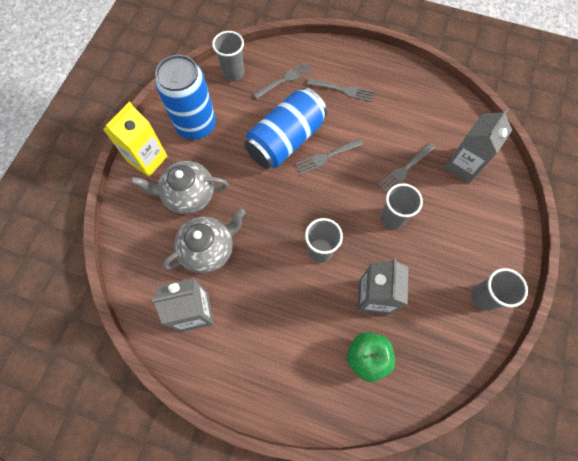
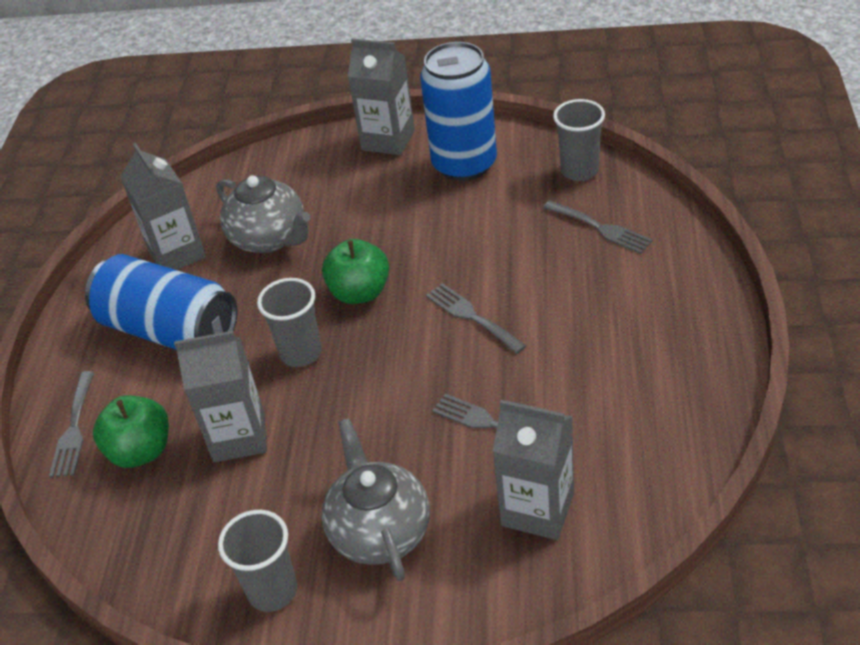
camera: 80 degrees right, 25 degrees down
(147, 159) = (388, 140): yellow carton -> grey carton
(188, 195) = (346, 194): grey teapot -> grey teapot (379, 531)
(283, 208) = (360, 292): none -> green apple
(286, 140) = (482, 262): blue can -> blue can (170, 330)
(343, 90) = (619, 302): grey fork -> grey fork (74, 429)
(392, 218) = (387, 428): grey cup -> none

